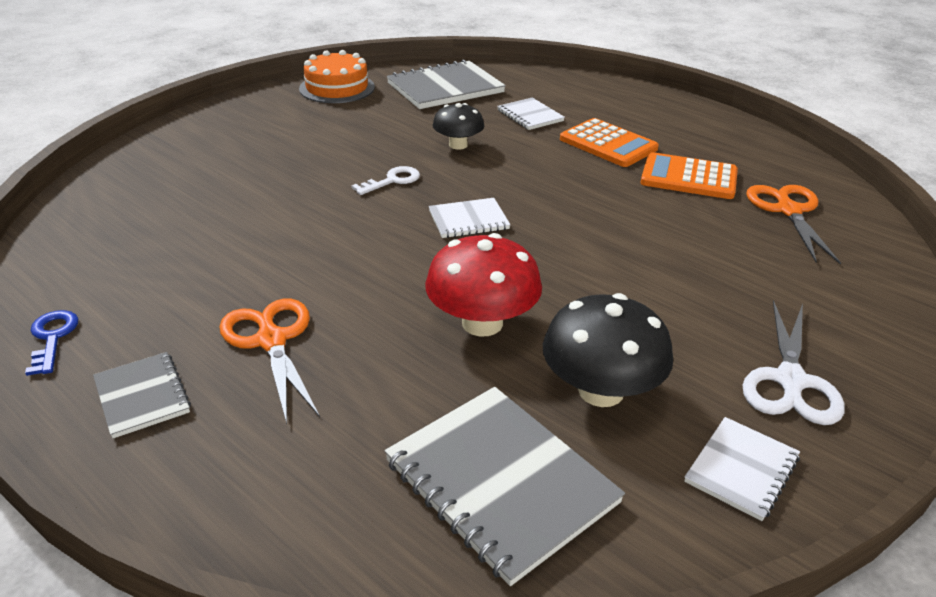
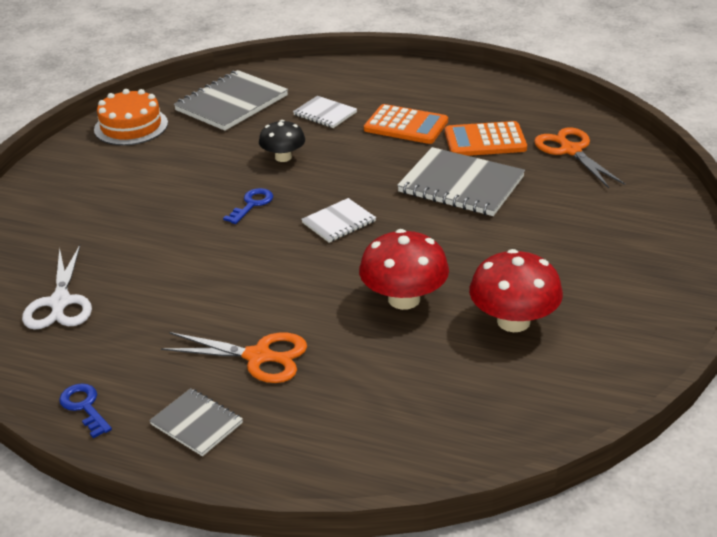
camera: 20 degrees left, 0 degrees up
(271, 340) = (259, 357): orange scissors -> orange scissors turned 150 degrees clockwise
(392, 180) = (252, 204): white key -> blue key
(500, 482) = (485, 397): grey notebook -> grey notebook (461, 185)
(600, 391) = (513, 321): black mushroom -> red mushroom
(741, 469) = (625, 343): white notebook -> none
(790, 381) = (629, 278): white scissors -> white scissors (60, 303)

